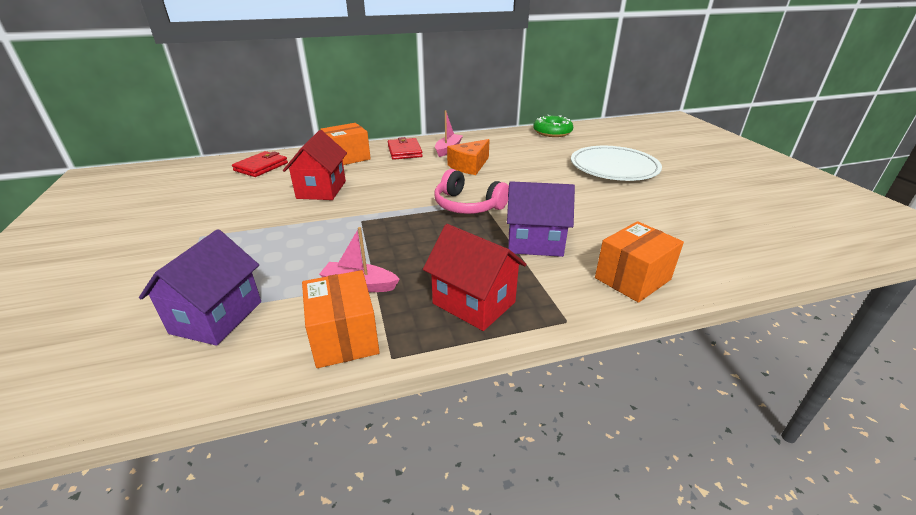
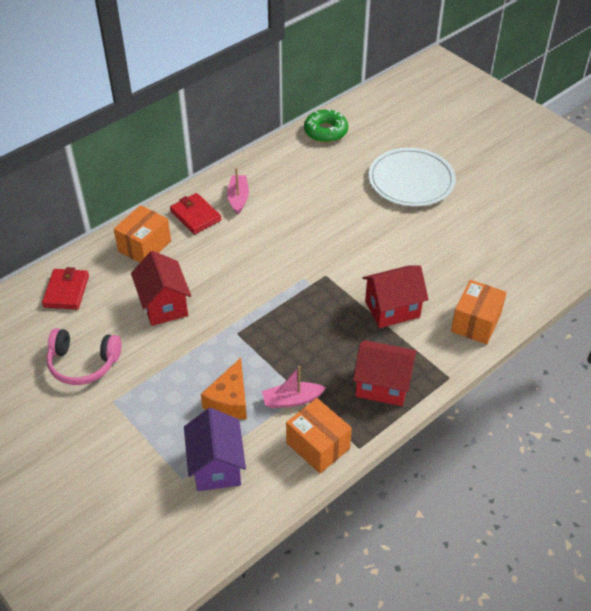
camera: 25 degrees left, 15 degrees up
(467, 205) = (313, 281): pink headphones -> pink headphones (83, 363)
(469, 166) = (278, 221): orange cheese -> orange cheese (229, 400)
(535, 242) = (392, 309): purple house -> red house

